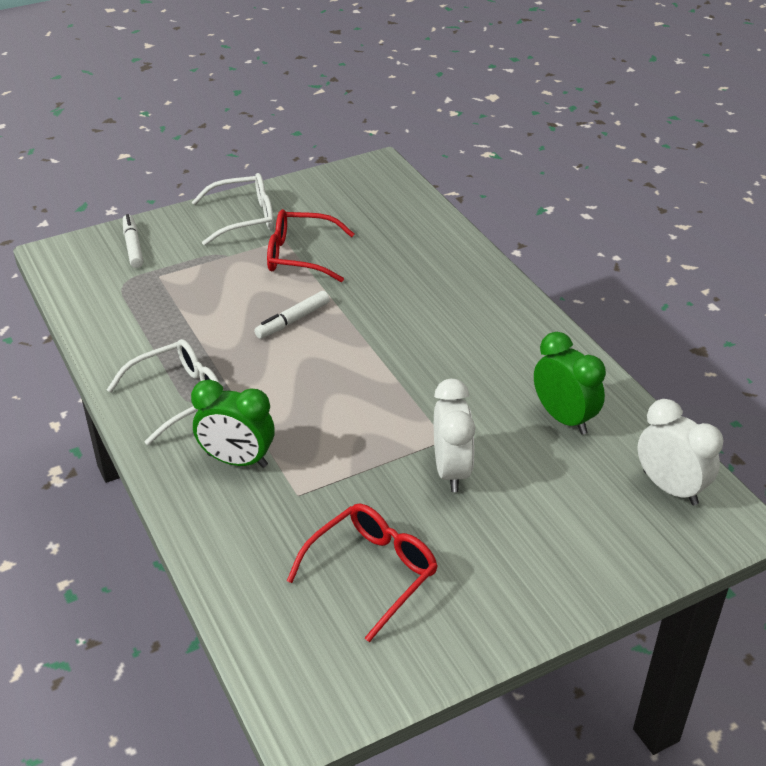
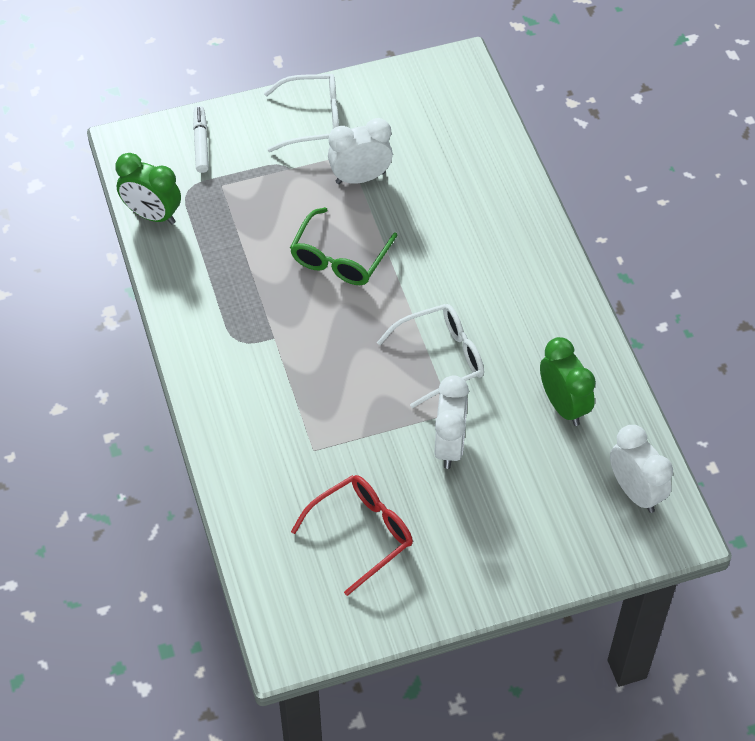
camera: 10 degrees right, 15 degrees up
(178, 397) = (224, 332): white glasses -> white glasses (441, 358)
(237, 460) = (267, 407): green clock -> green clock (152, 215)
(292, 320) = (339, 258): white marker -> green glasses
(300, 256) = (360, 178): red glasses -> white clock

